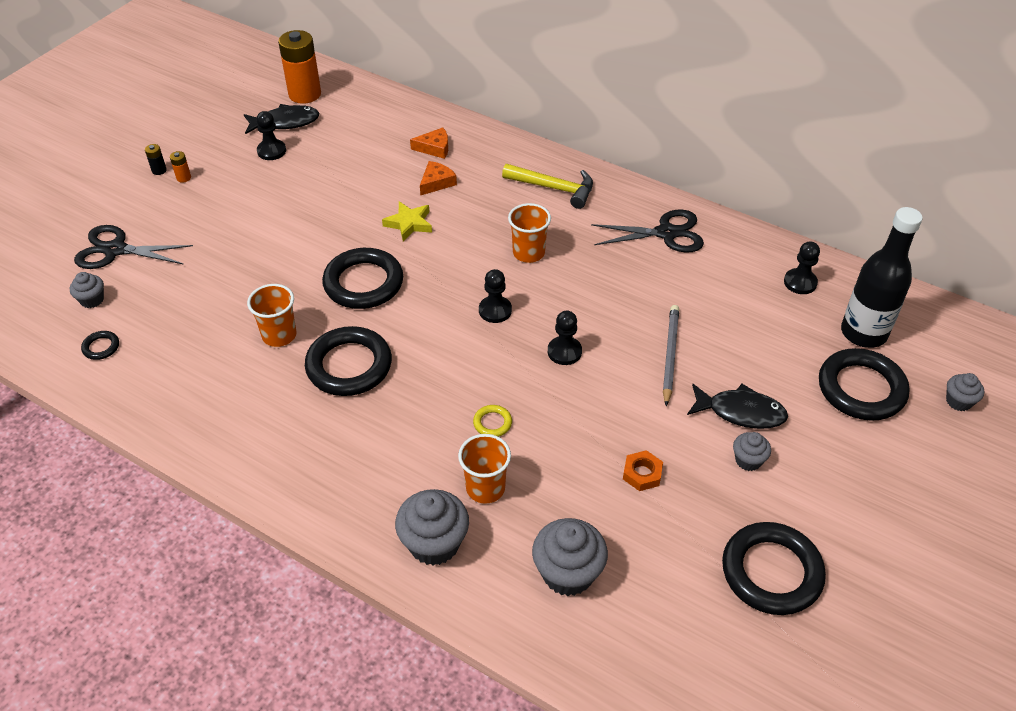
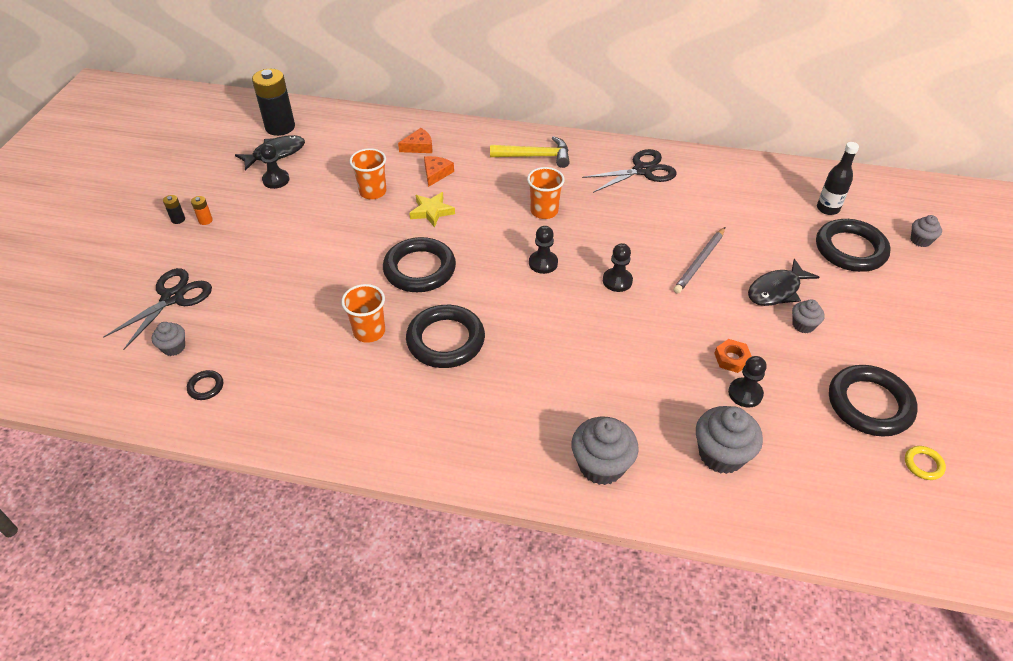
camera: 20 degrees left, 0 degrees up
(115, 250) = (173, 298): black scissors -> black scissors turned 135 degrees clockwise
(305, 94) = (280, 127): orange battery -> black battery
(485, 488) = (617, 407): orange cup -> orange cup (373, 192)
(492, 423) = (592, 353): yellow ring -> yellow ring (923, 464)
(670, 355) = (699, 262): grey pencil -> grey pencil turned 135 degrees counterclockwise
(741, 412) = (776, 290): black fish -> black fish turned 150 degrees clockwise
(800, 282) = (762, 183): black pawn -> black pawn (745, 393)
(863, 333) = (827, 208): black bottle -> black bottle, size x0.61

